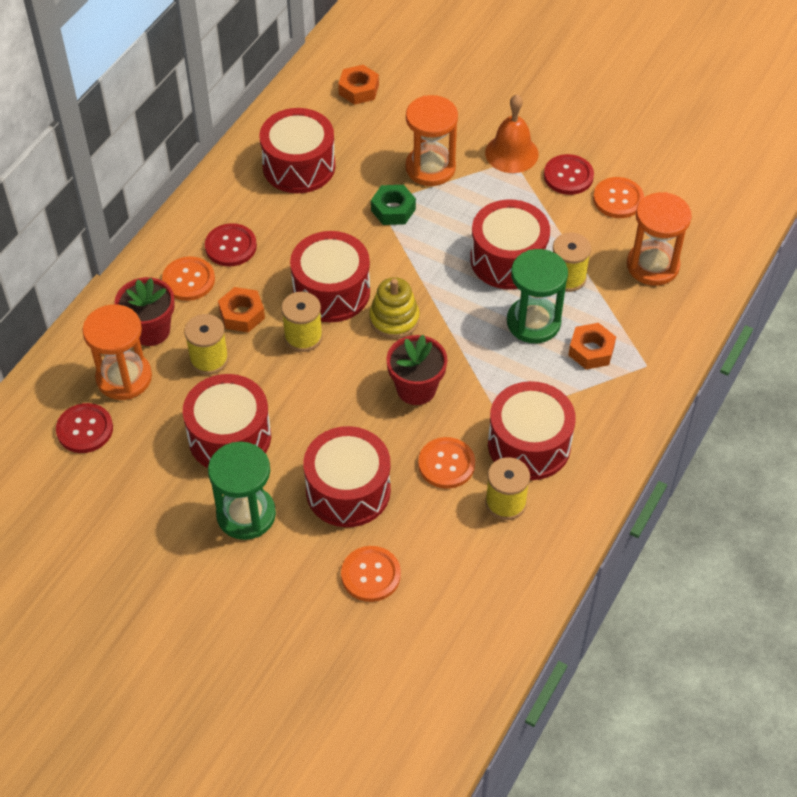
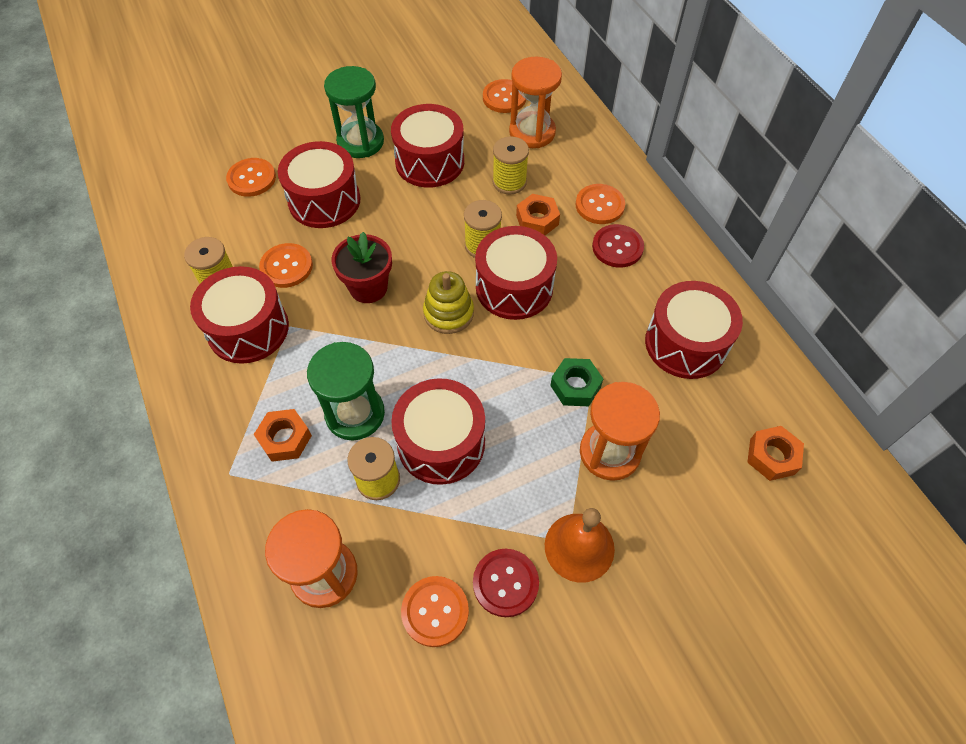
camera: 125 degrees right, 5 degrees up
(85, 429) = (504, 97): red button -> orange button
(150, 330) = (565, 163): red flower pot -> none

